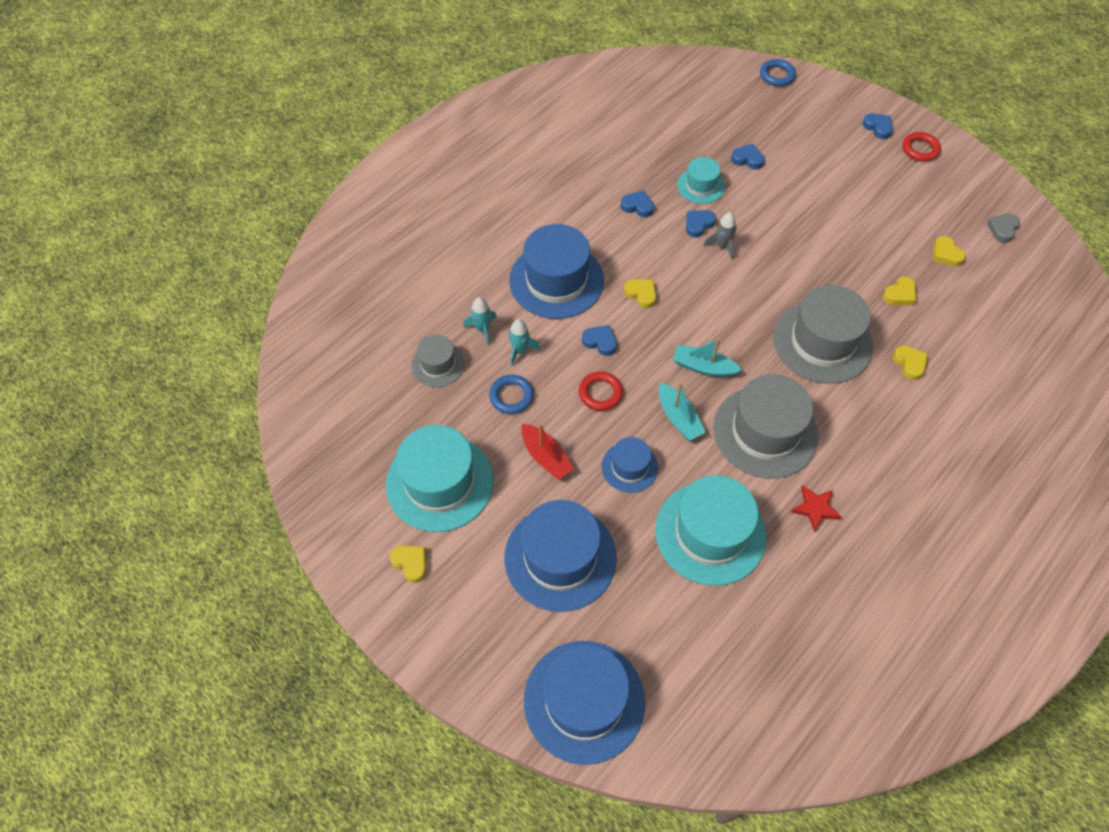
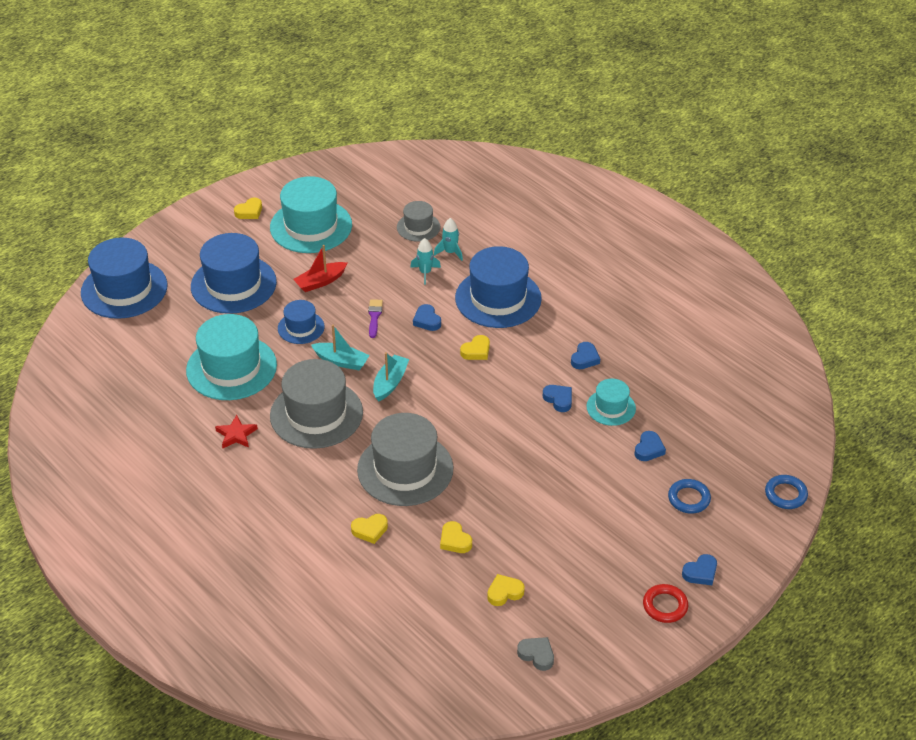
camera: 95 degrees right, 15 degrees down
(511, 396) = (380, 266): blue ring -> blue ring (689, 499)
(600, 342) = (427, 320): blue heart -> blue heart turned 120 degrees clockwise
(600, 393) = (374, 316): red ring -> purple brush
(678, 418) = (341, 361): turquoise boat -> turquoise boat turned 135 degrees counterclockwise
(722, 246) = (529, 413): grey rocket -> none

